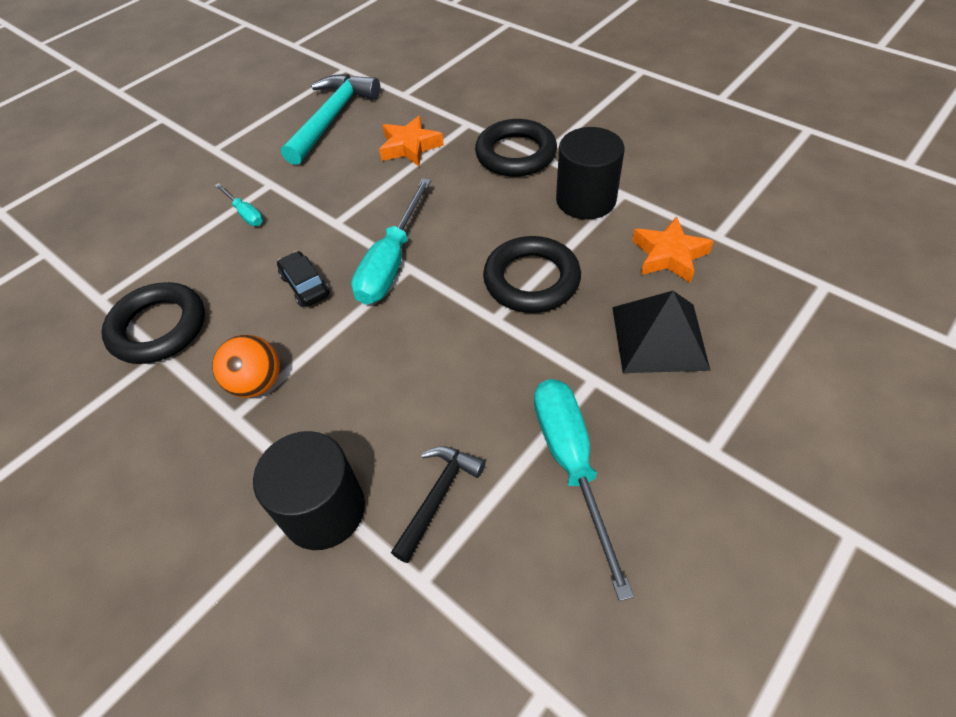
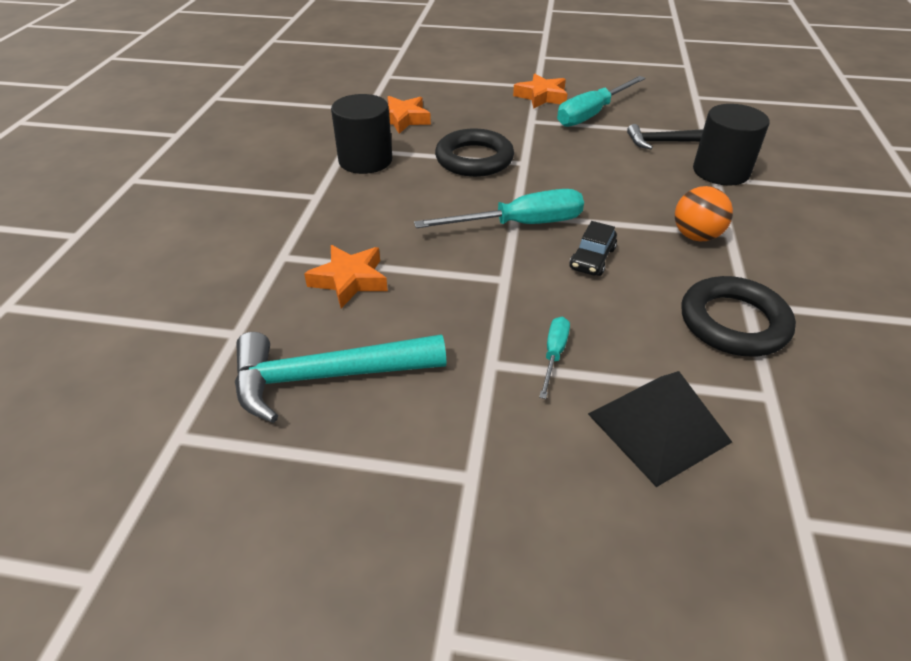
camera: 125 degrees left, 10 degrees down
(516, 154) = (322, 209): black ring -> none
(659, 337) = (478, 109): black pyramid -> black pyramid (658, 428)
(665, 433) = (541, 96): none -> orange star

